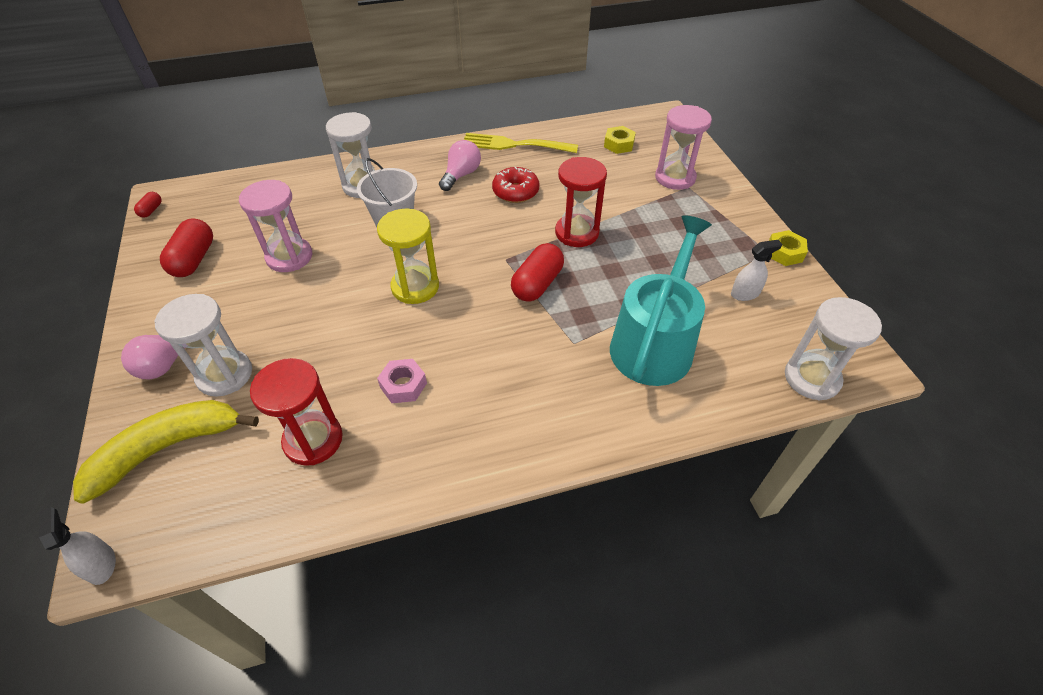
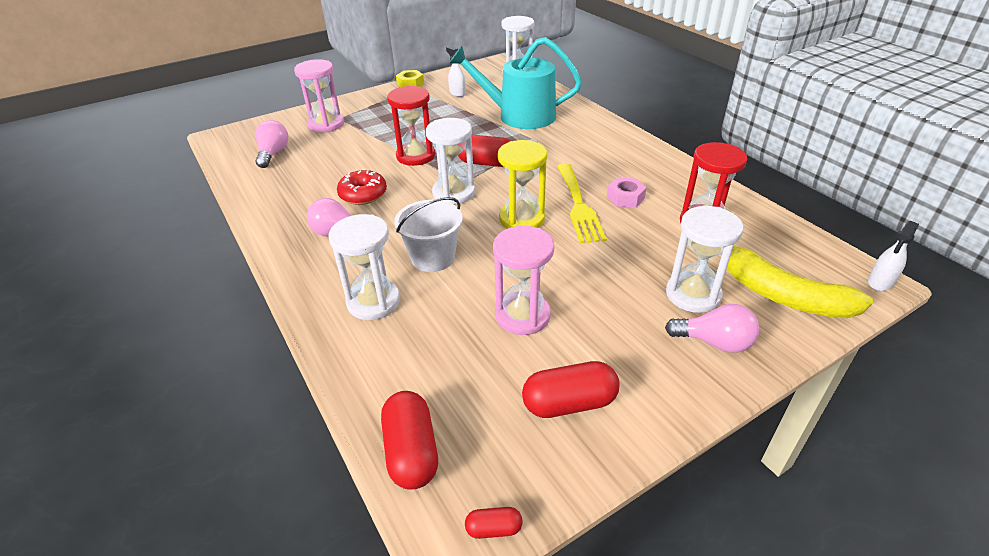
camera: 105 degrees left, 10 degrees down
(224, 188) = (411, 451): none -> red capsule
(488, 249) = (453, 193): none -> white hourglass
(514, 145) = (275, 211): yellow fork -> yellow fork (579, 205)
(618, 144) = (273, 154): yellow nut -> pink light bulb

